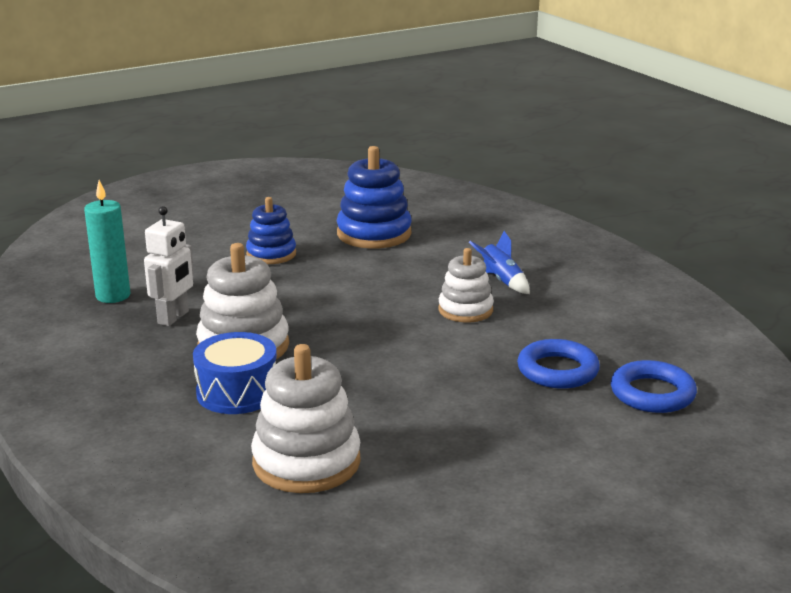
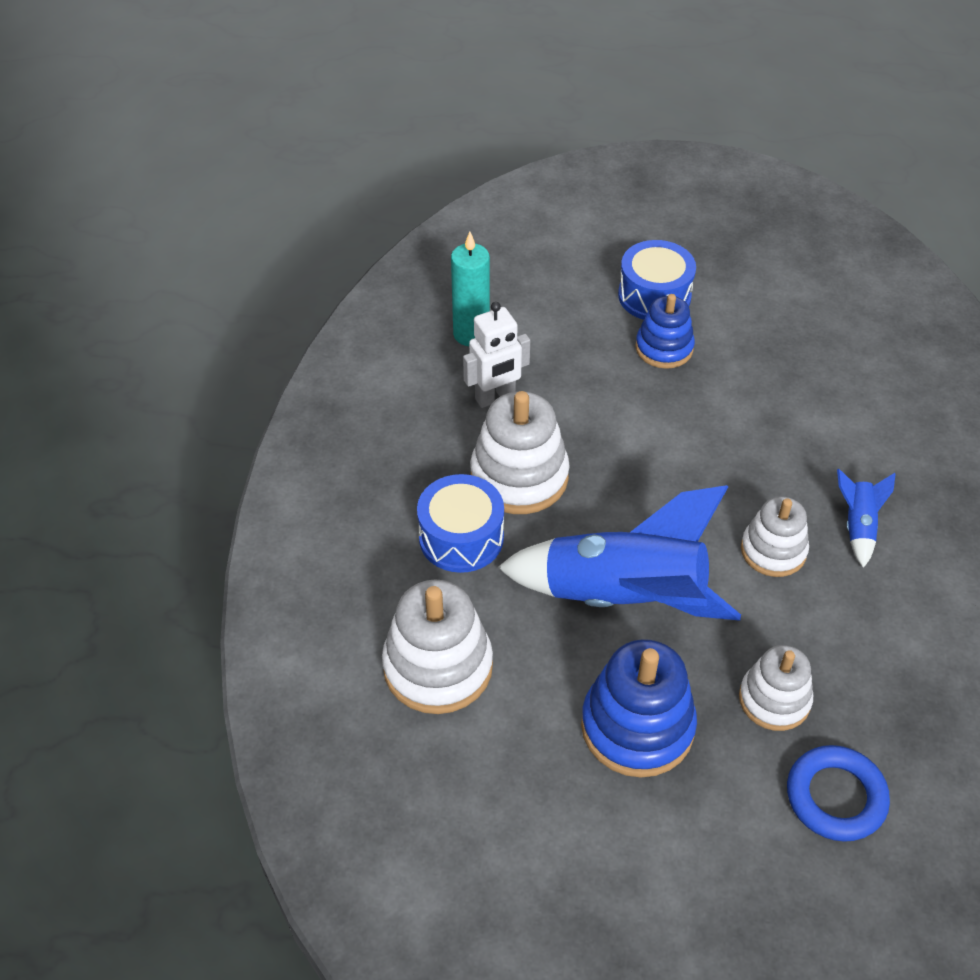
camera: 40 degrees right, 25 degrees up
(233, 235) = (654, 296): none -> blue drum
(374, 234) = (797, 370): blue stacking toy -> blue stacking toy (637, 726)
(398, 370) = (623, 598): none -> blue rocket
(557, 370) = (774, 699): blue ring -> white stacking toy

